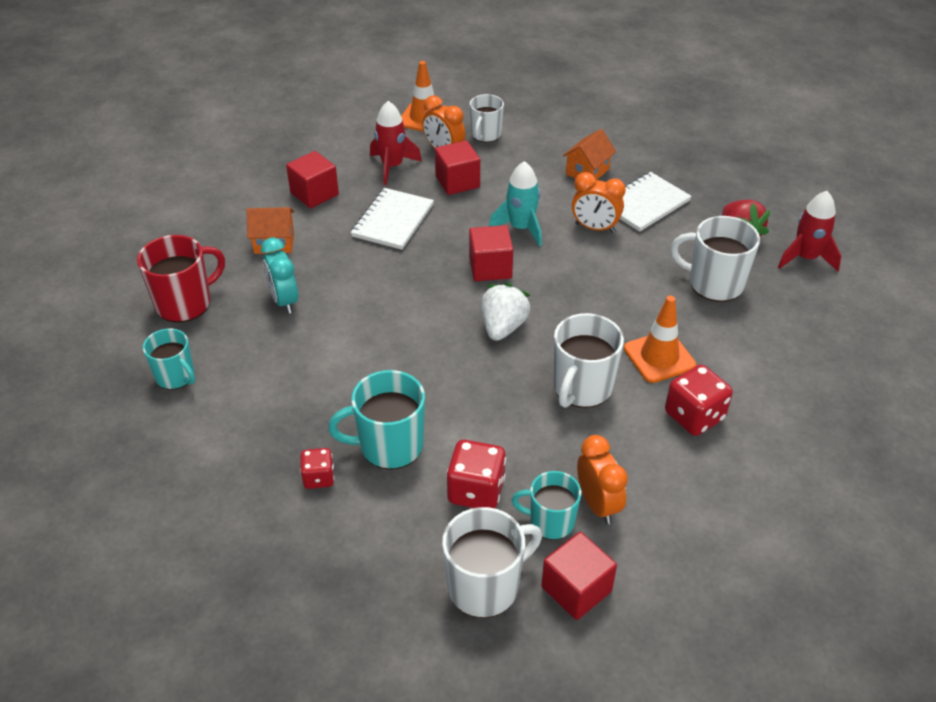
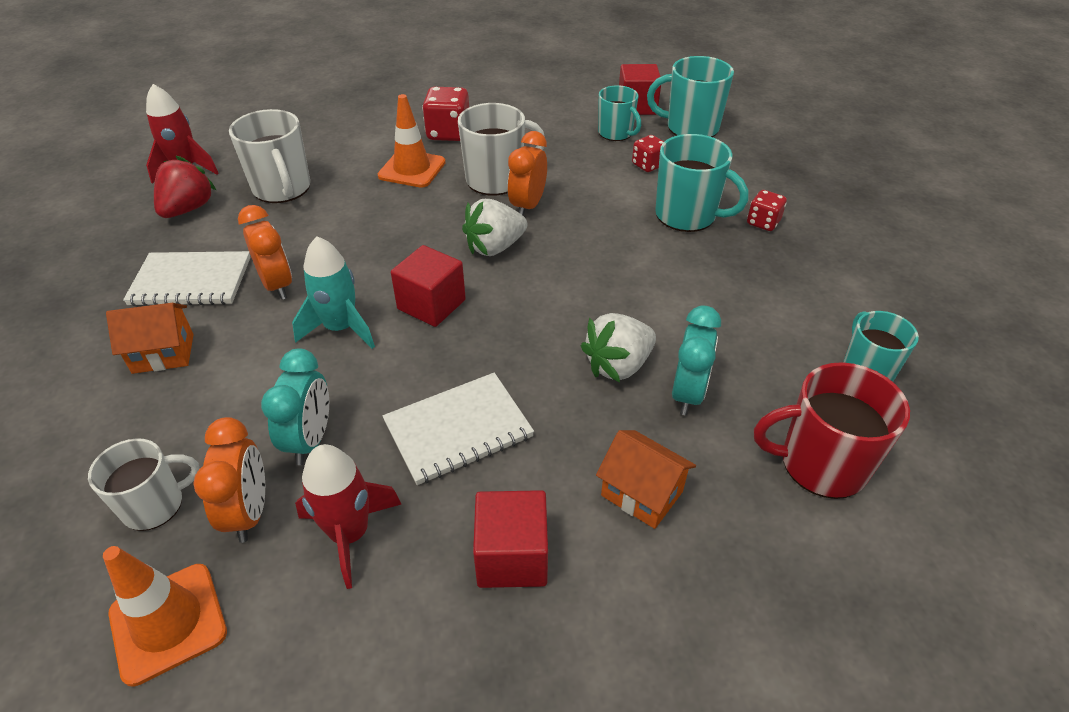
camera: 140 degrees left, 0 degrees up
(339, 294) = (618, 365): none -> white strawberry
(457, 182) = (310, 440): red cube -> turquoise clock
(476, 491) = (648, 165): red dice -> red dice, size x0.61
(485, 586) = (691, 128): white mug -> turquoise mug
(597, 504) = (576, 127): orange clock -> orange clock (528, 206)

